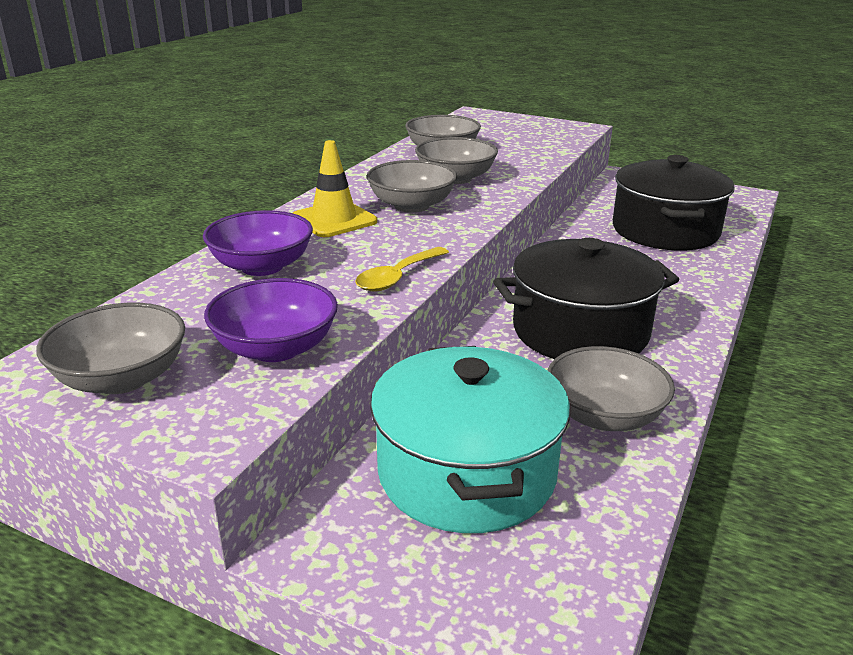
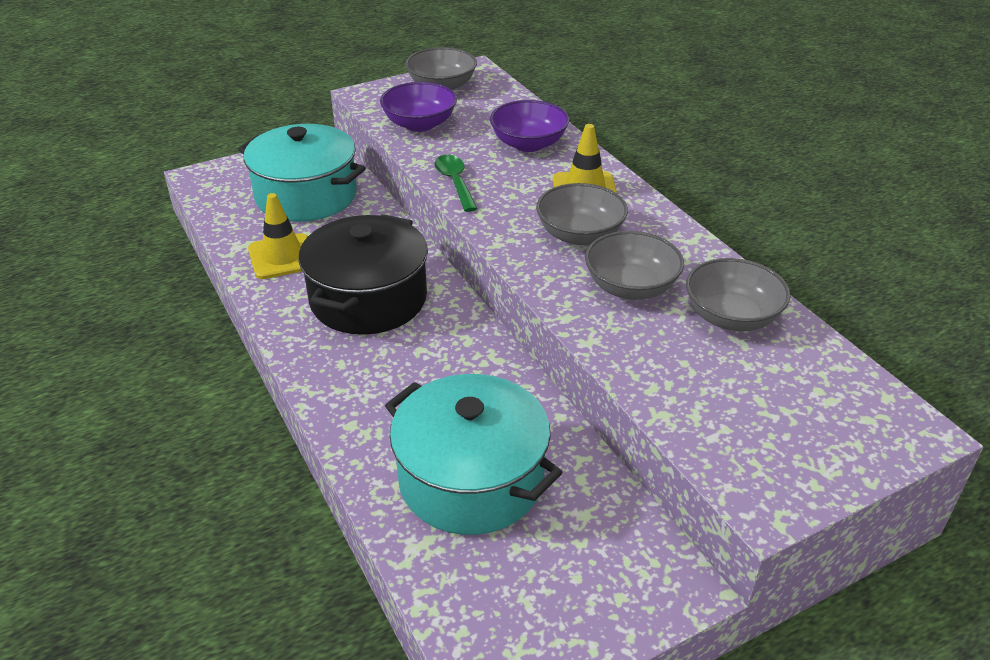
camera: 125 degrees right, 10 degrees up
(397, 277) = (455, 182): yellow spoon -> green spoon
(604, 416) = (282, 257): grey bowl -> yellow traffic cone
(665, 231) = (471, 479): black pot -> turquoise pot

